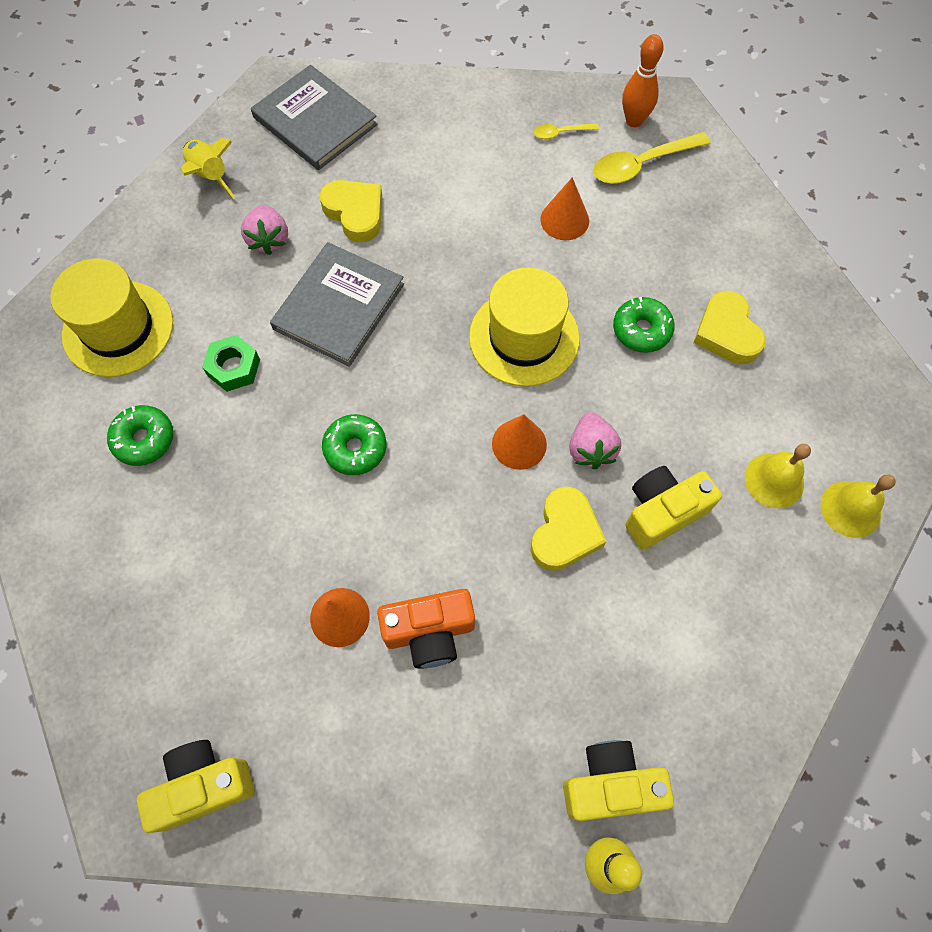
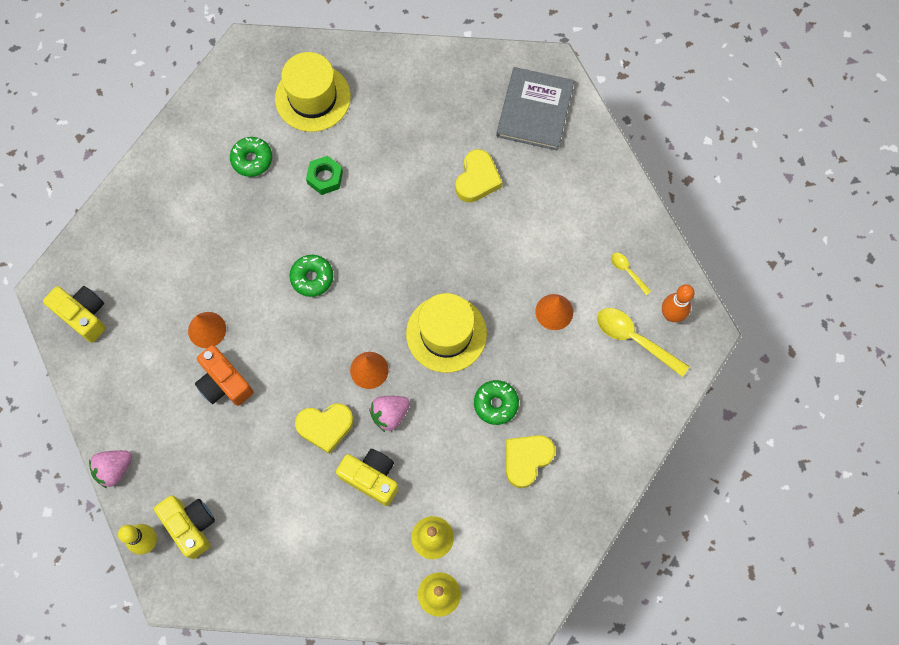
camera: 60 degrees right, 5 degrees up
(210, 176) = (451, 76): yellow rocket -> none
(269, 240) = (425, 141): pink strawberry -> pink strawberry (114, 469)
(338, 306) = (402, 211): grey book -> none

